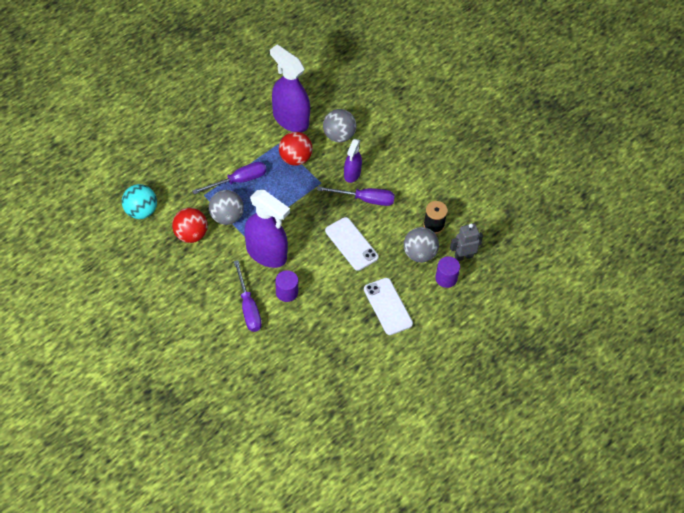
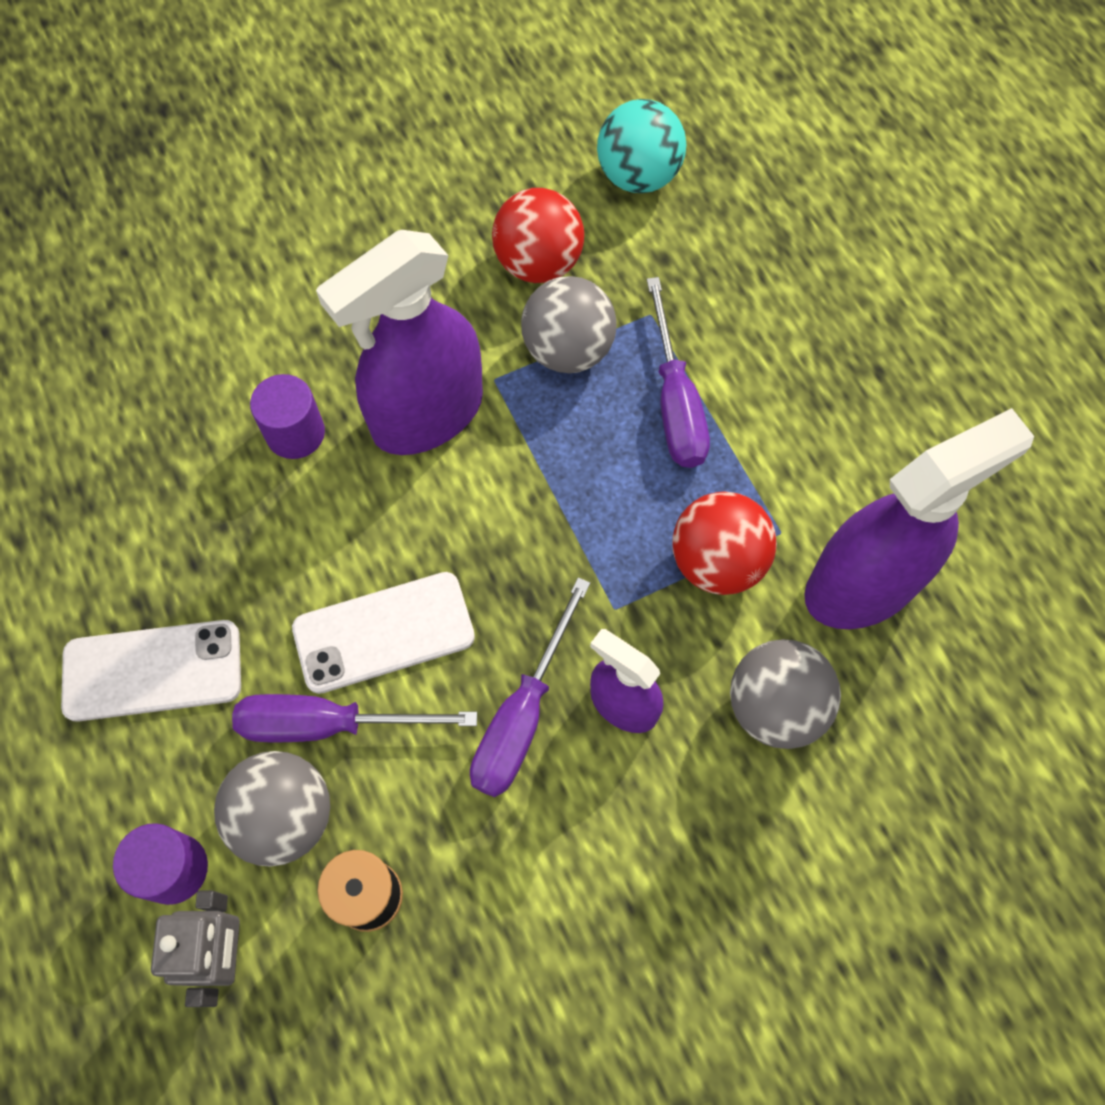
camera: 110 degrees right, 10 degrees up
(248, 307) = (287, 339): purple screwdriver -> purple screwdriver (329, 724)

